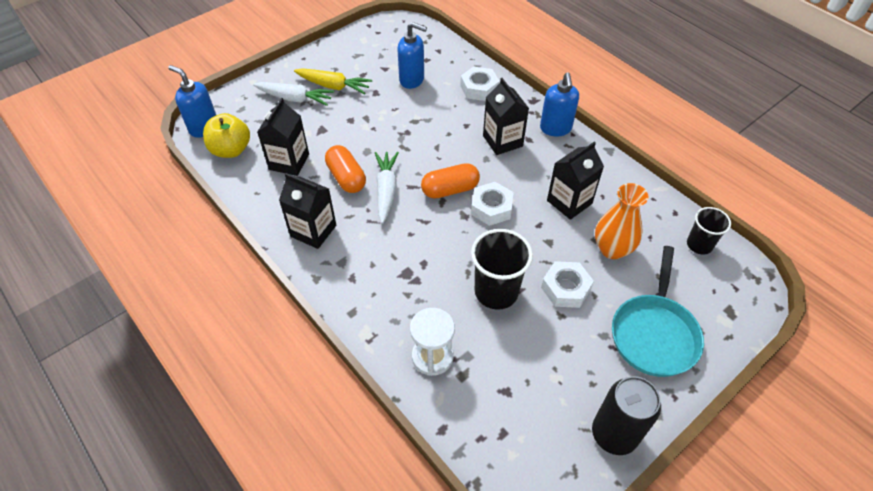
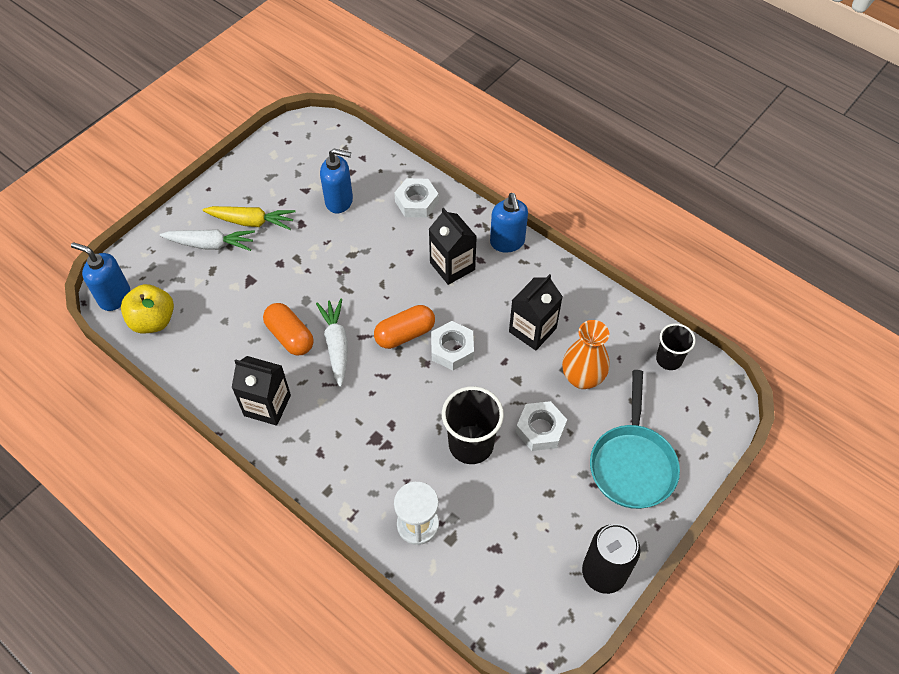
camera: 10 degrees left, 5 degrees up
(289, 162) = (222, 326): black carton -> none

